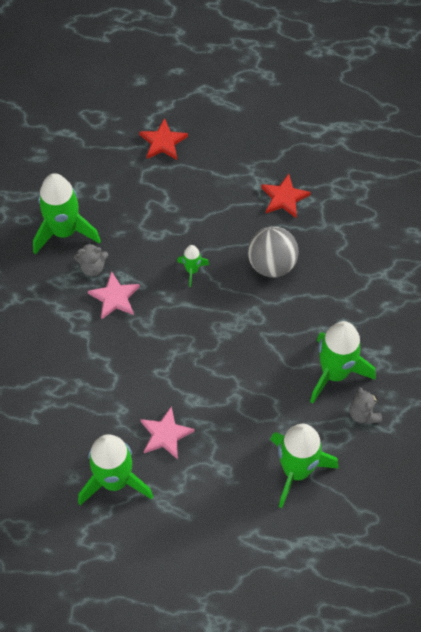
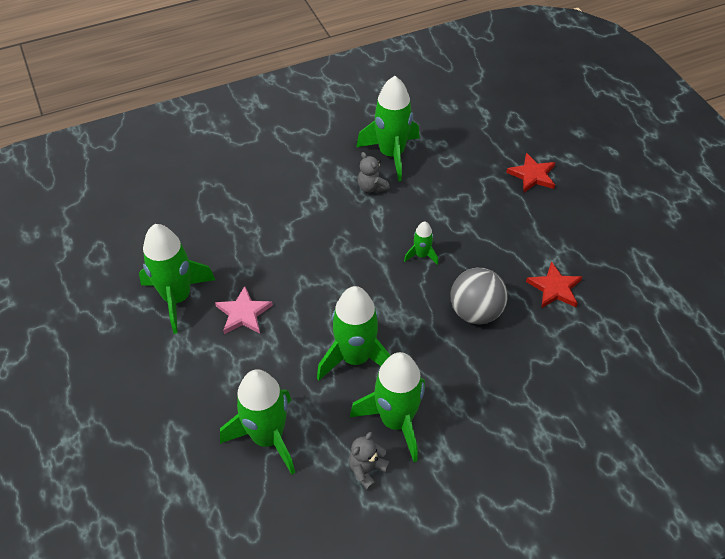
camera: 60 degrees right, 10 degrees down
(115, 297) = (354, 215): pink star -> none
(262, 372) = (355, 358): none -> green rocket

